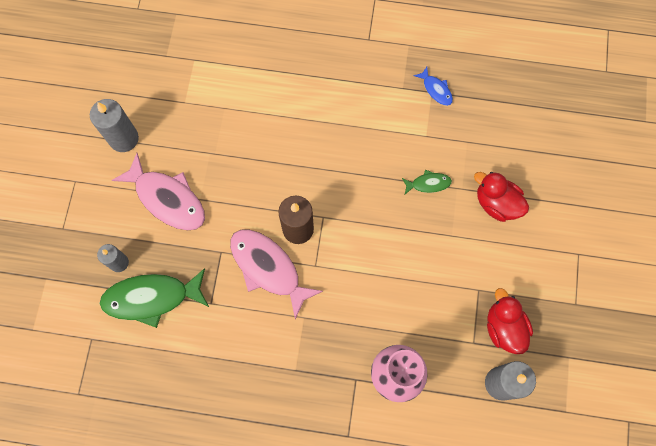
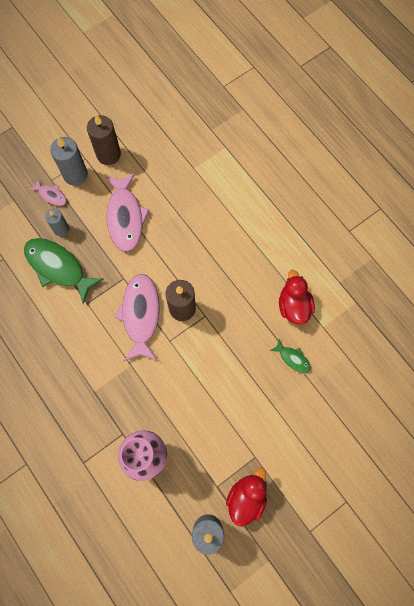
camera: 45 degrees right, 0 degrees up
(77, 242) = (51, 195): none -> pink fish
(93, 158) = (108, 154): none -> brown candle
(124, 138) = (137, 158): grey candle -> grey candle (75, 175)
(436, 89) = (361, 303): blue fish -> none
(496, 203) = (325, 414): red duck -> red duck (293, 306)

